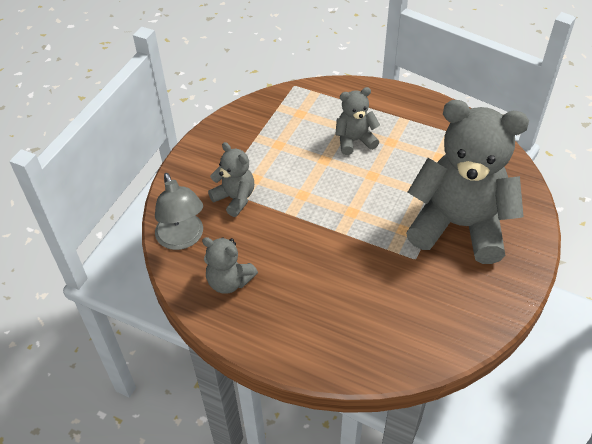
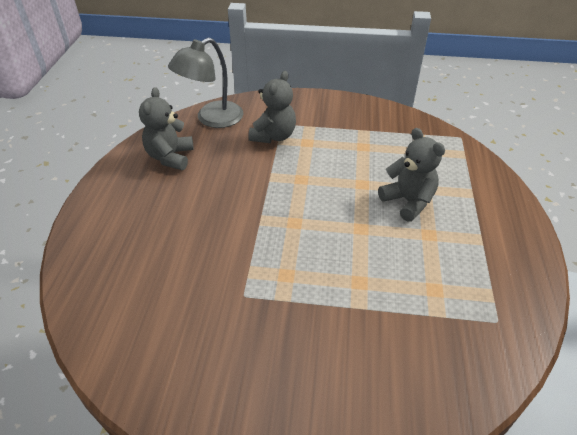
camera: 70 degrees right, 5 degrees down
(458, 225) = (317, 334): grey teddy bear -> none

